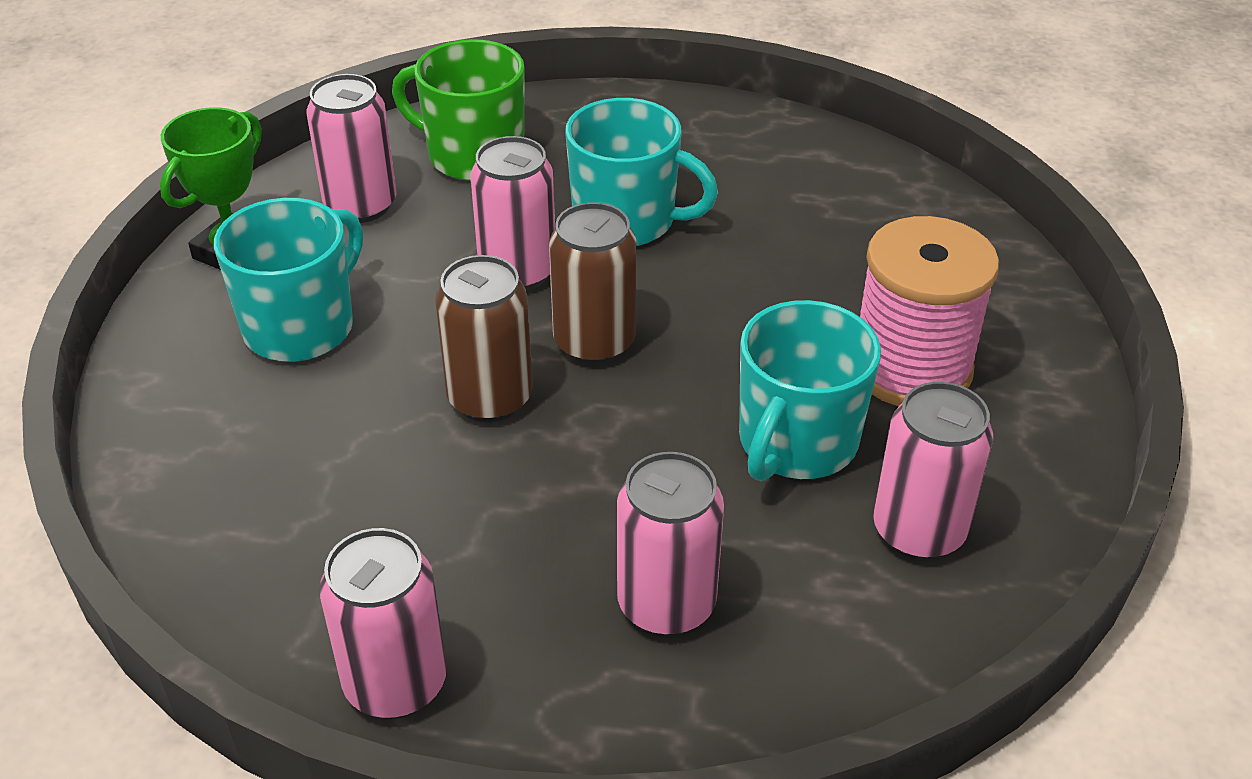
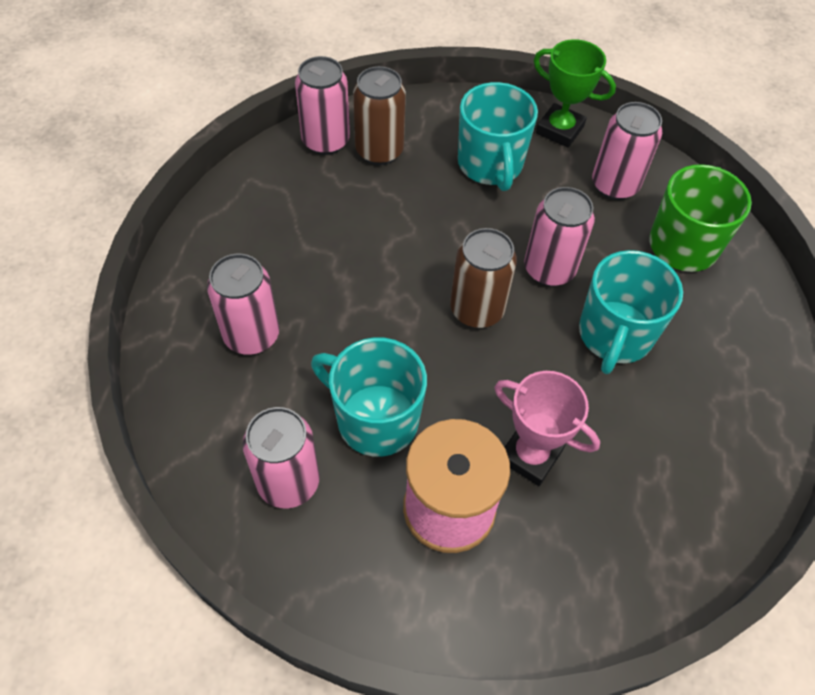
camera: 90 degrees right, 15 degrees up
(301, 326) = (490, 165): turquoise mug -> turquoise mug turned 45 degrees clockwise
(395, 683) = (222, 218): pink can -> pink can (325, 141)
(490, 398) = (425, 255): brown can -> brown can (379, 151)
(818, 298) = (530, 455): none -> pink trophy

